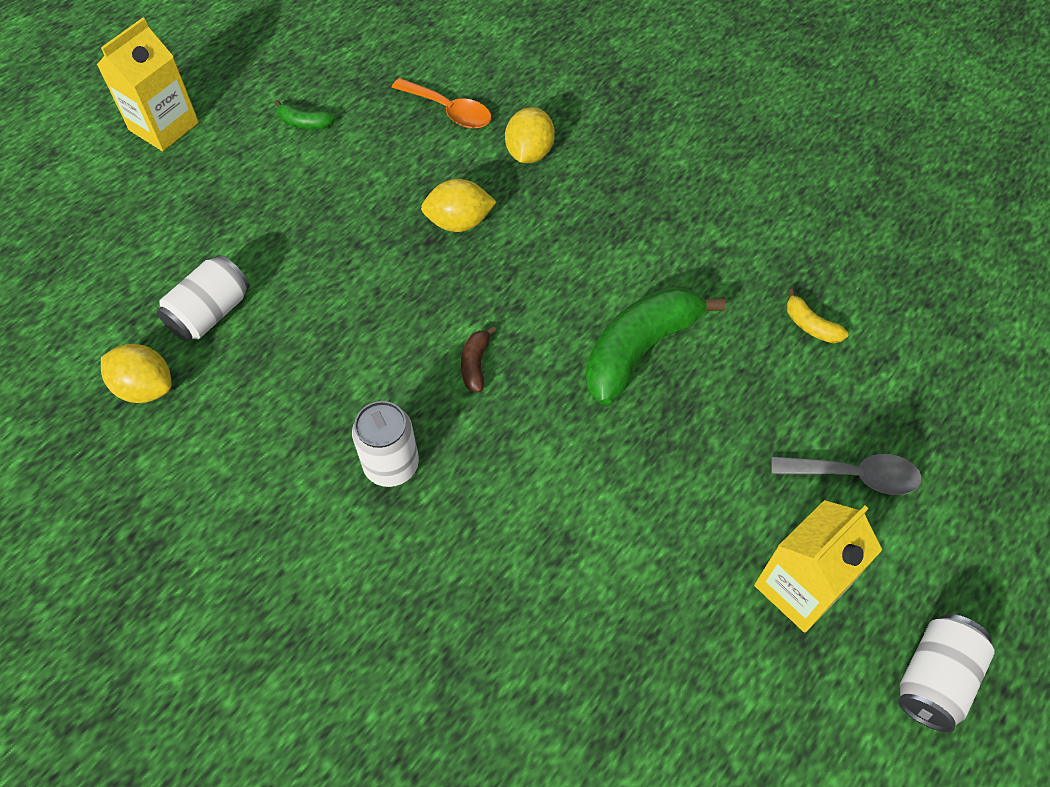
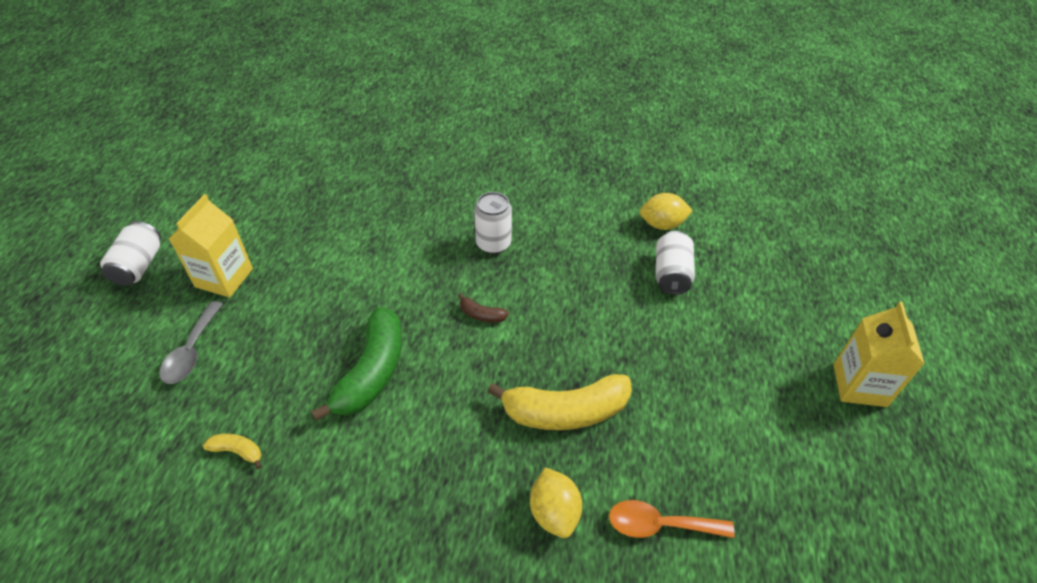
camera: 150 degrees right, 10 degrees down
(304, 123) = (764, 444): green banana -> none
(459, 222) = (565, 411): yellow lemon -> yellow banana
(475, 364) = (481, 315): brown banana -> brown banana turned 135 degrees clockwise
(855, 476) = (192, 351): grey spoon -> grey spoon turned 60 degrees counterclockwise

